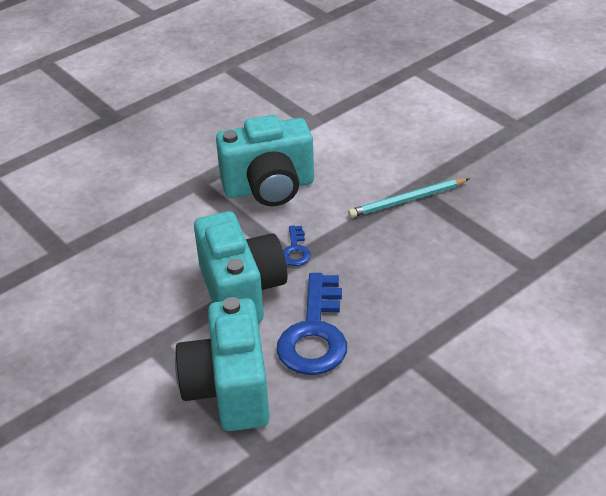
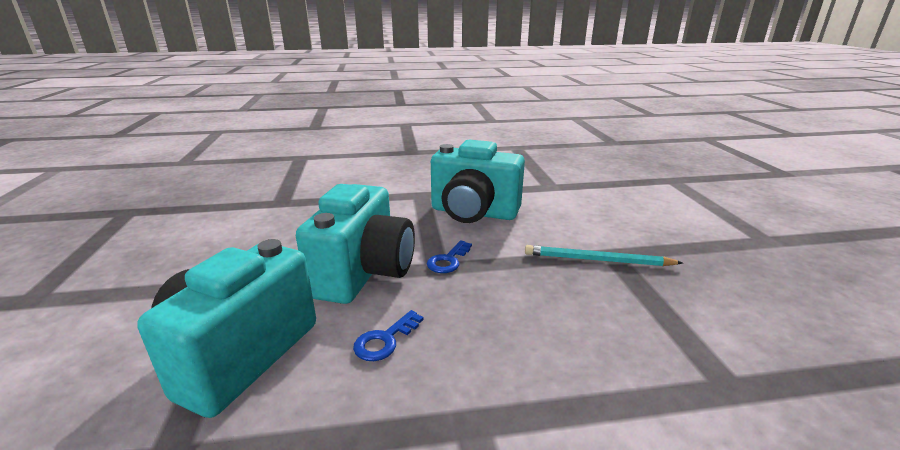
camera: 30 degrees right, 15 degrees down
(315, 334) = (385, 340): blue key -> blue key, size x0.46

